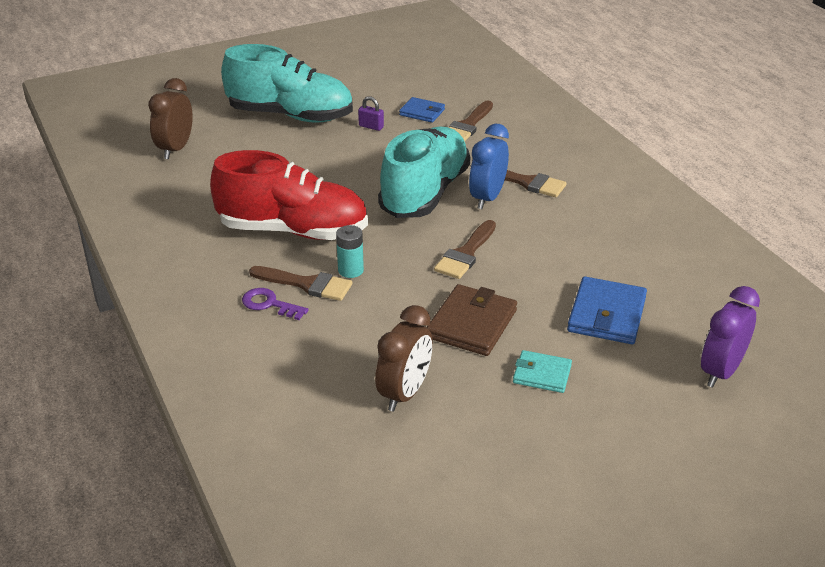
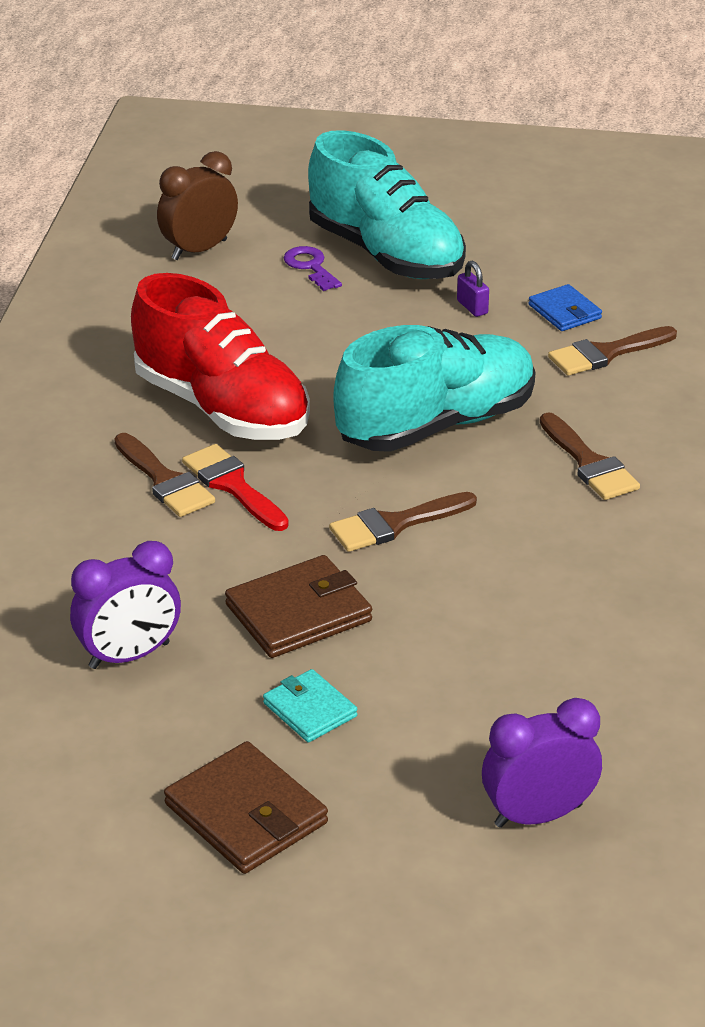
camera: 35 degrees right, 0 degrees up
(269, 304) = (98, 486): purple key -> purple key (310, 267)
(350, 270) = (233, 485): turquoise battery -> red brush
(405, 393) = (129, 656): brown clock -> purple clock
(487, 198) = (510, 463): blue clock -> none
(578, 450) = (246, 813): none -> brown wallet
(607, 315) = (480, 678): blue wallet -> none

